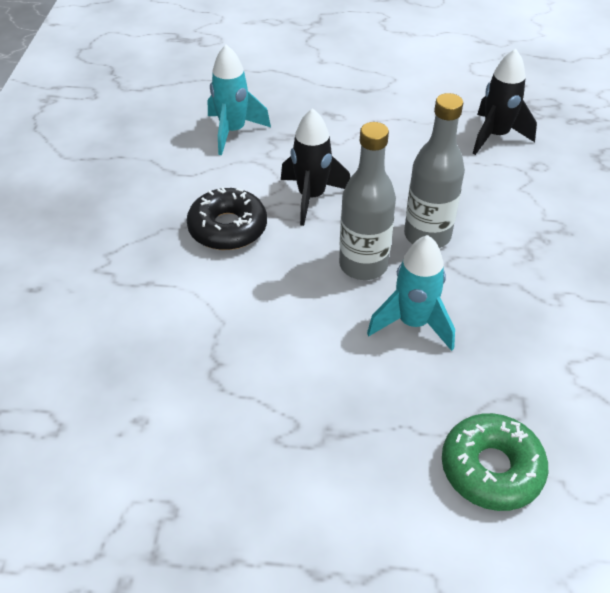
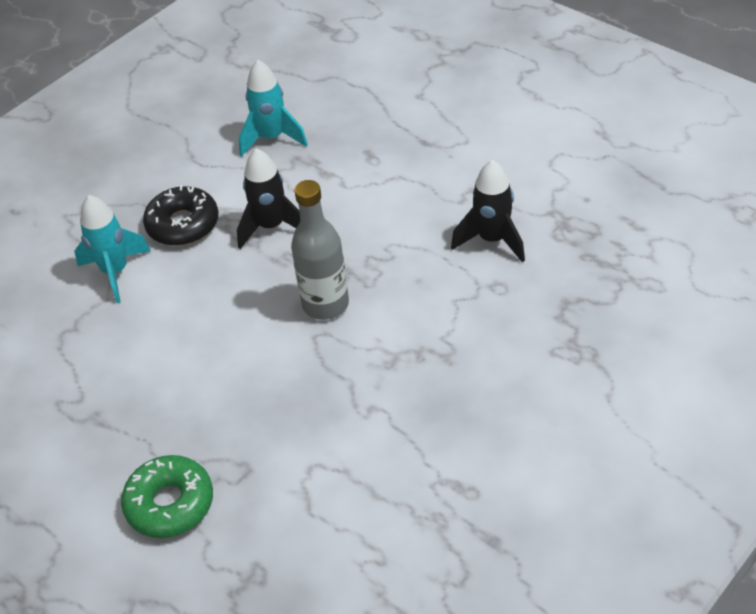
camera: 40 degrees right, 0 degrees up
(363, 265) = (249, 304): grey bottle -> none
(413, 323) = (234, 370): turquoise rocket -> turquoise rocket (115, 272)

